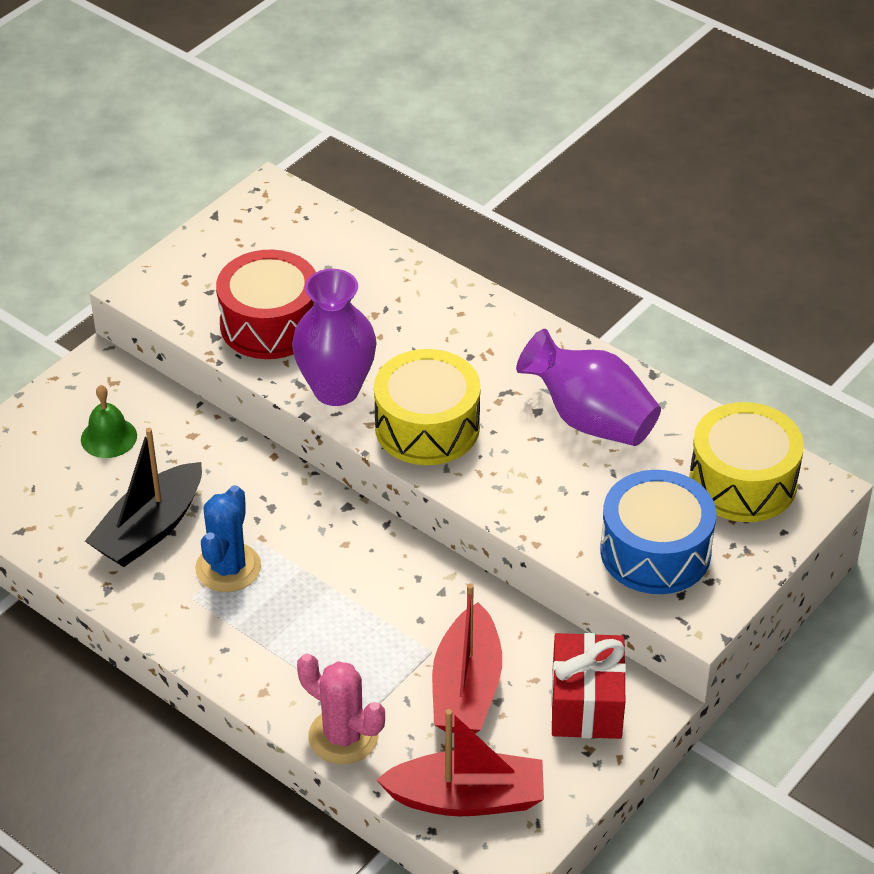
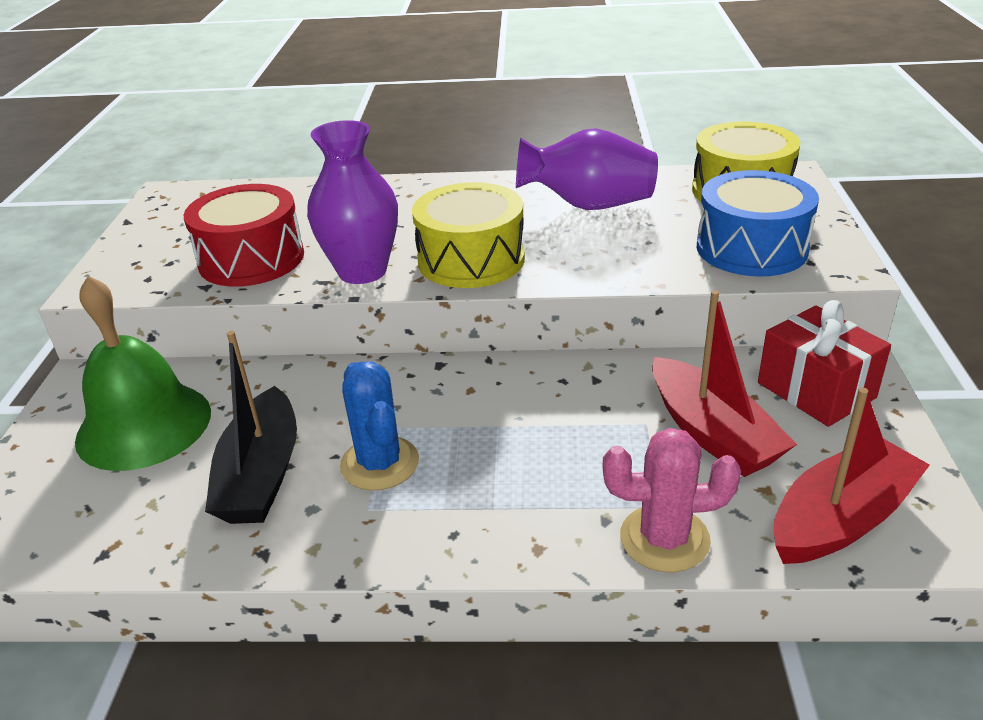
camera: 35 degrees left, 10 degrees down
(109, 437) = (144, 425): green bell -> green bell, size x1.98

